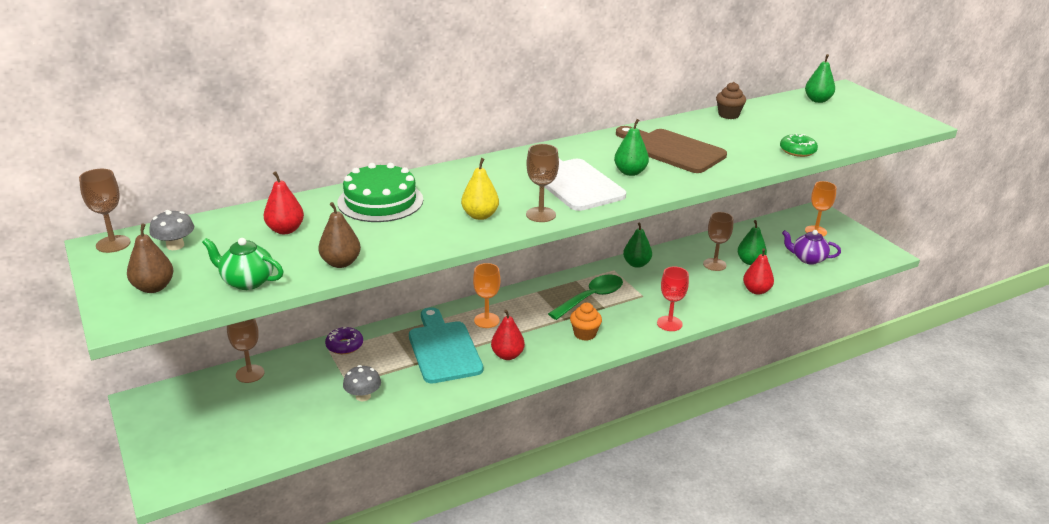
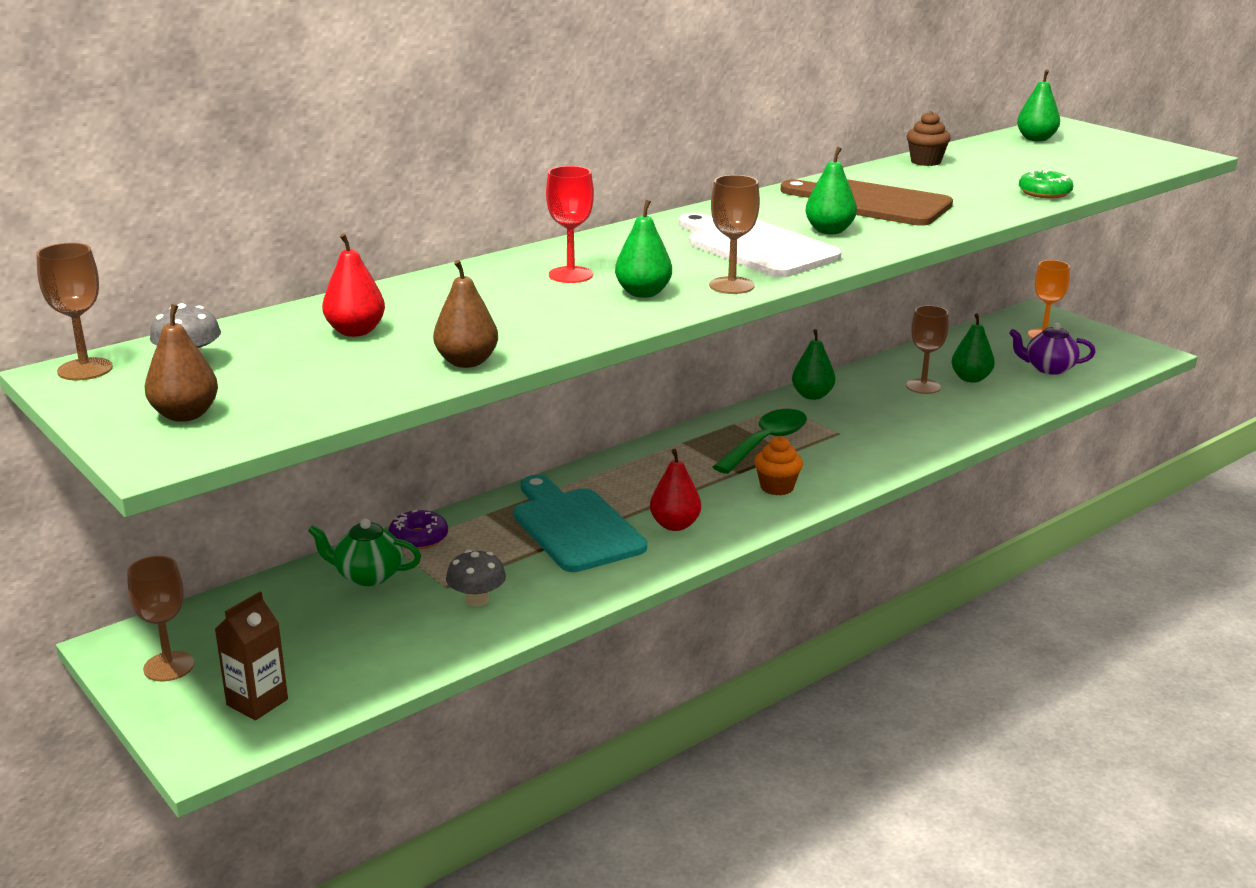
camera: 10 degrees left, 5 degrees down
(206, 453) = (257, 702): none -> brown carton
(247, 281) = (332, 395): green teapot -> green teapot (367, 576)
(250, 374) = (283, 590): brown goblet -> brown goblet (169, 666)
(380, 201) = (482, 288): green cake -> none
(480, 215) = (643, 293): yellow pear -> green pear
(486, 320) = (624, 485): orange goblet -> none
(669, 323) = (893, 463): red goblet -> red goblet (570, 275)
(756, 290) = (995, 412): red pear -> none

